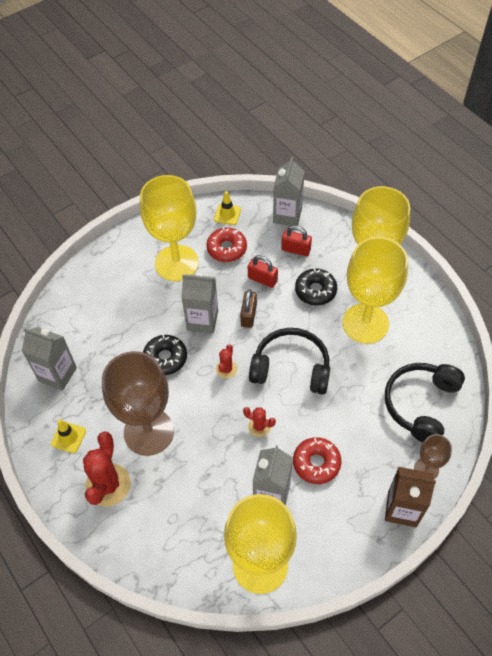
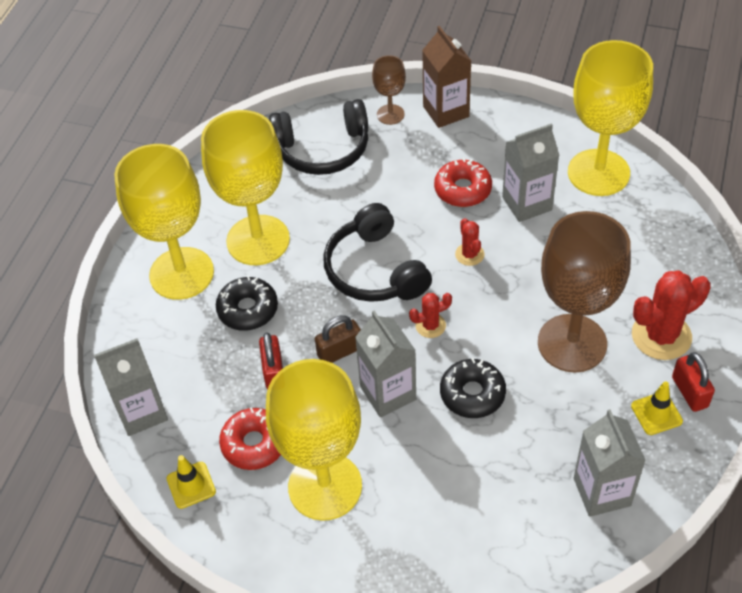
camera: 125 degrees left, 5 degrees down
(296, 249) = (197, 367): red padlock -> red padlock (689, 392)

